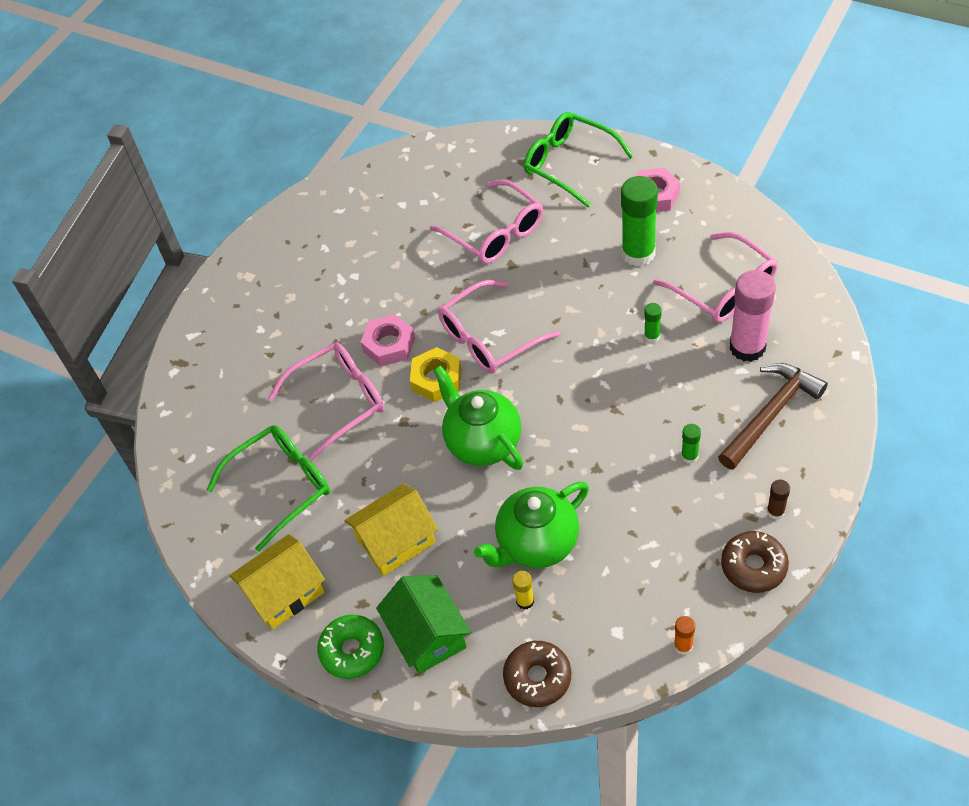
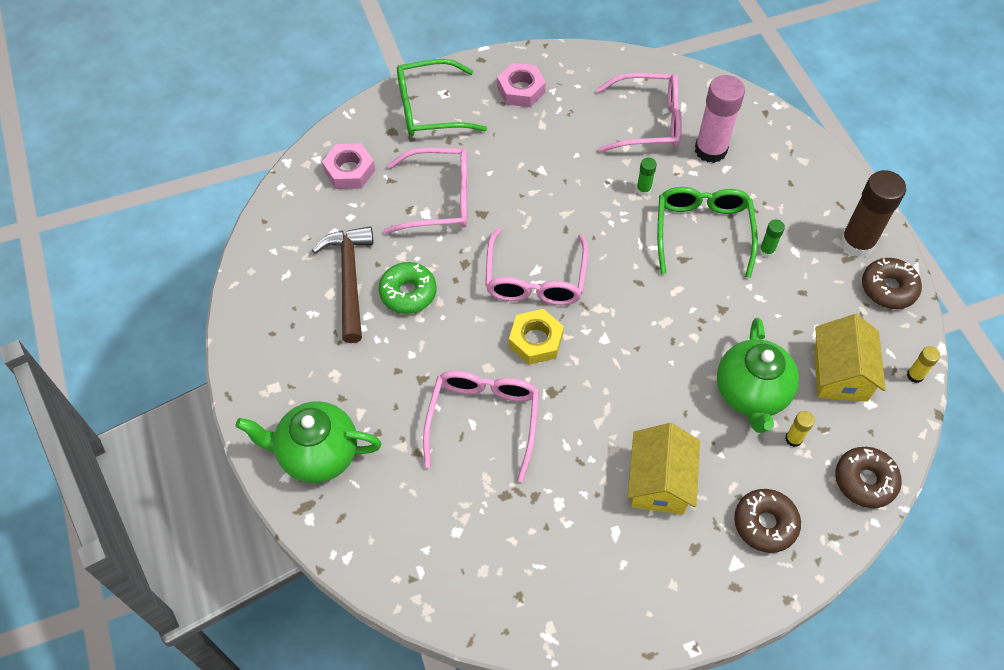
camera: 55 degrees left, 5 degrees up
(281, 486) = (523, 523): green glasses -> green glasses (702, 232)
(284, 592) = (631, 597): yellow house -> yellow house (840, 373)
(352, 650) = (732, 587): green donut -> green donut (408, 293)
(389, 345) = (466, 345): pink nut -> pink nut (349, 171)
(428, 635) = (765, 524): green house -> brown donut
(482, 442) = (626, 357): green teapot -> green teapot (317, 454)
(638, 253) = (562, 139): green glue stick -> none
(683, 646) = (915, 375): orange glue stick -> yellow glue stick
(770, 414) = (777, 183): brown hammer -> brown hammer (349, 279)
(775, 511) = (857, 243): brown glue stick -> brown glue stick, size x2.21

